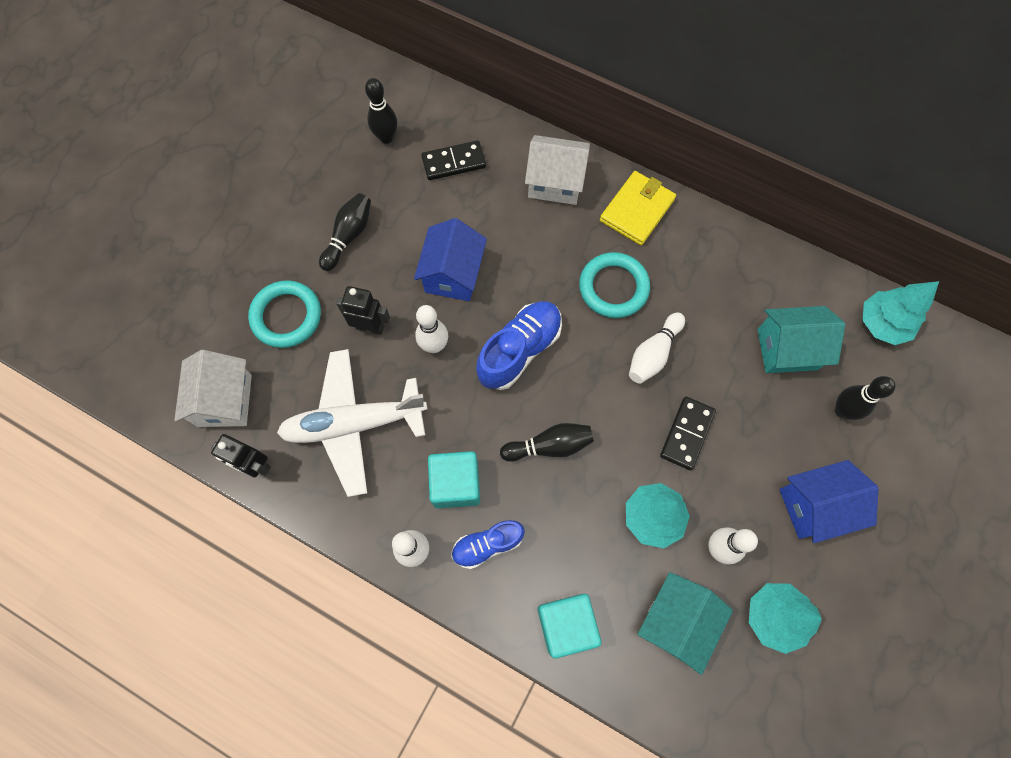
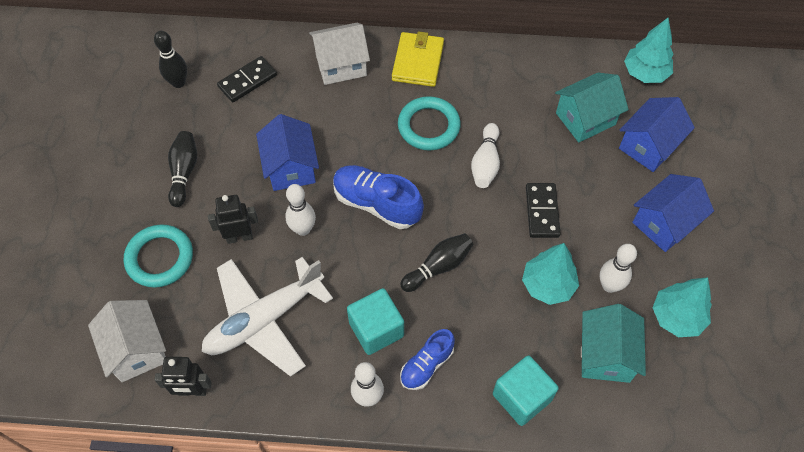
camera: 25 degrees left, 10 degrees down
(519, 350) = (376, 204): blue shoe -> blue shoe turned 75 degrees counterclockwise
(842, 410) = (648, 146): black bowling pin -> blue house

